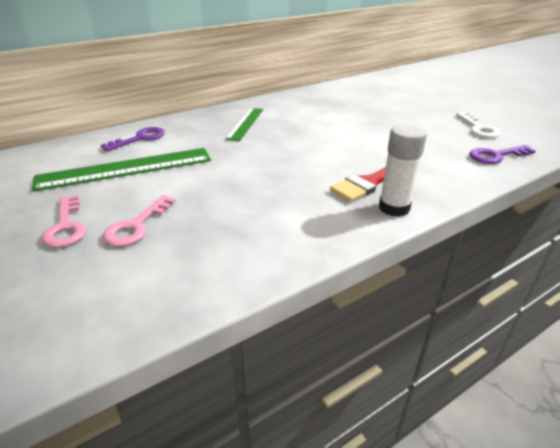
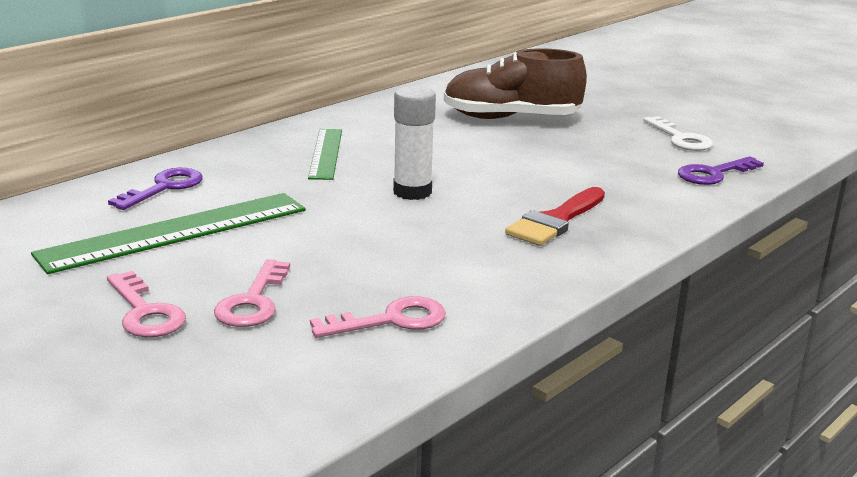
camera: 15 degrees left, 10 degrees down
(217, 253) = (391, 320): none -> pink key
(369, 108) = (511, 118): none -> brown shoe
(394, 208) = (601, 248): white glue stick -> white glue stick (412, 192)

